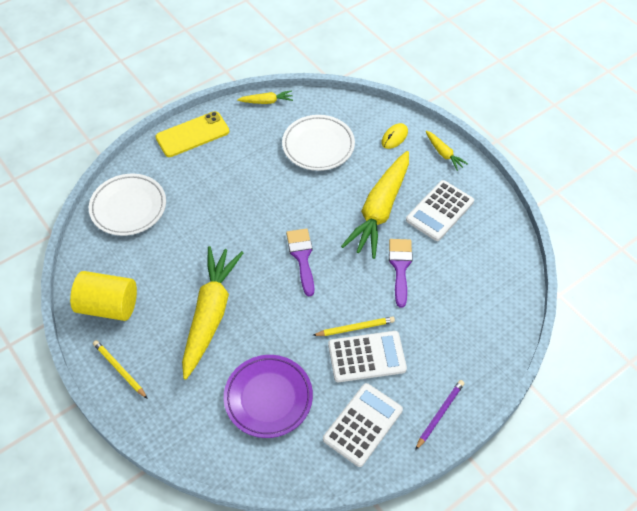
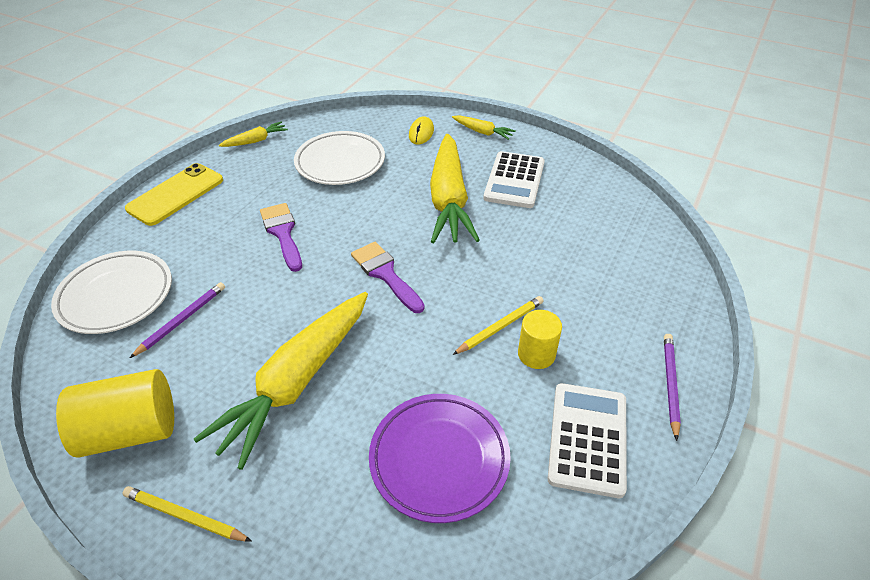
camera: 25 degrees left, 10 degrees down
(161, 242) = (182, 320): none -> purple pencil
(210, 314) = (296, 382): yellow carrot -> yellow carrot turned 135 degrees counterclockwise
(366, 357) = (536, 354): white calculator -> yellow cylinder
(400, 267) = (509, 245): purple brush -> purple brush (282, 233)

